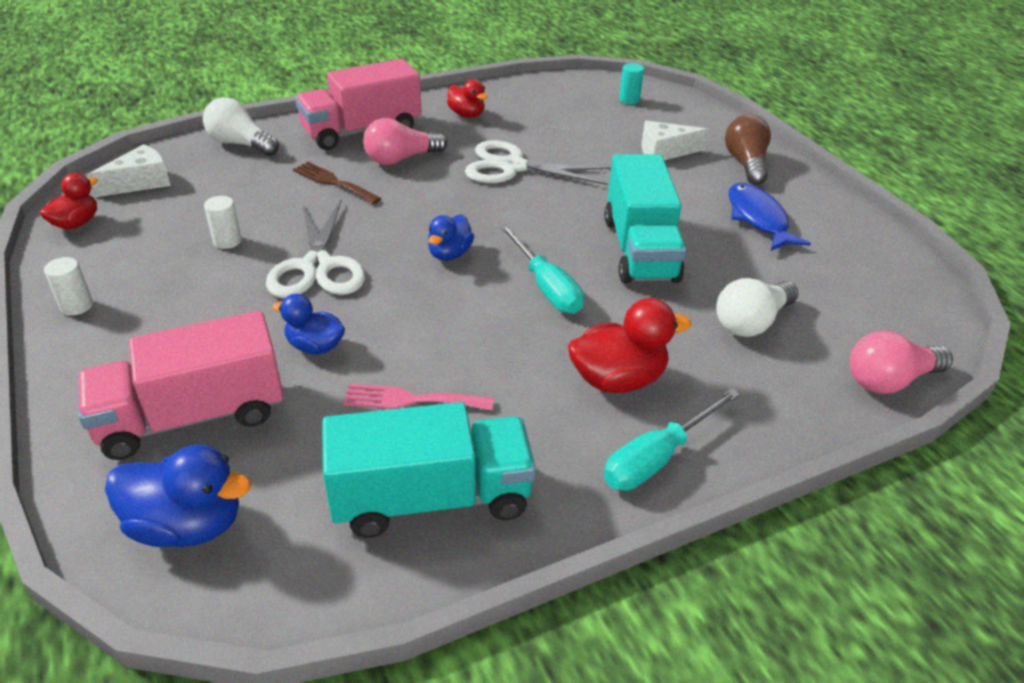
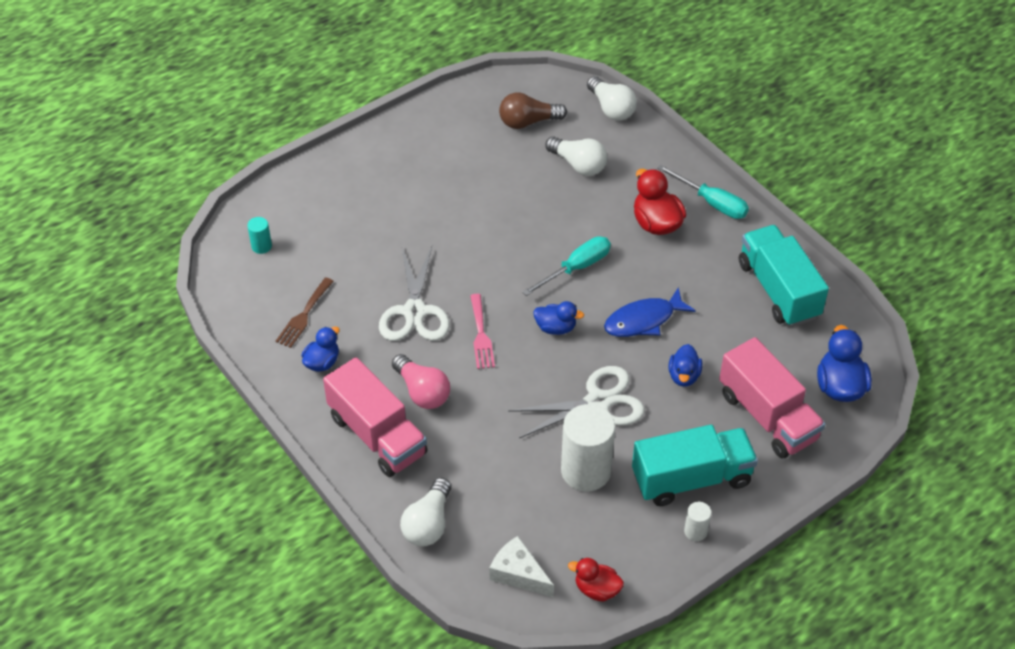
camera: 100 degrees left, 10 degrees up
(227, 241) = (586, 471): white cylinder -> white cylinder, size x2.19
(333, 182) = (476, 429): brown fork -> brown fork (304, 315)
(411, 400) = (711, 315): pink fork -> pink fork (481, 335)
(467, 114) = (322, 362): red duck -> blue duck
(640, 249) = (514, 222): turquoise truck -> turquoise truck (691, 478)
(664, 151) = (359, 216): white cheese -> none
(745, 163) = (367, 166): brown light bulb -> brown light bulb (528, 122)
(758, 218) = (451, 160): blue fish -> blue fish (643, 320)
(889, 380) = (611, 108): pink light bulb -> white light bulb

